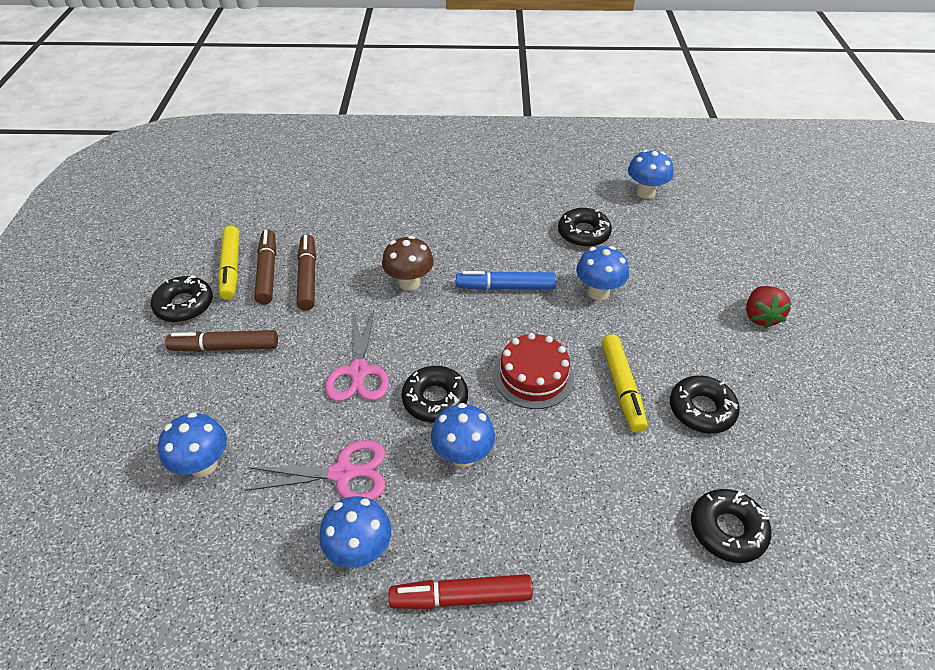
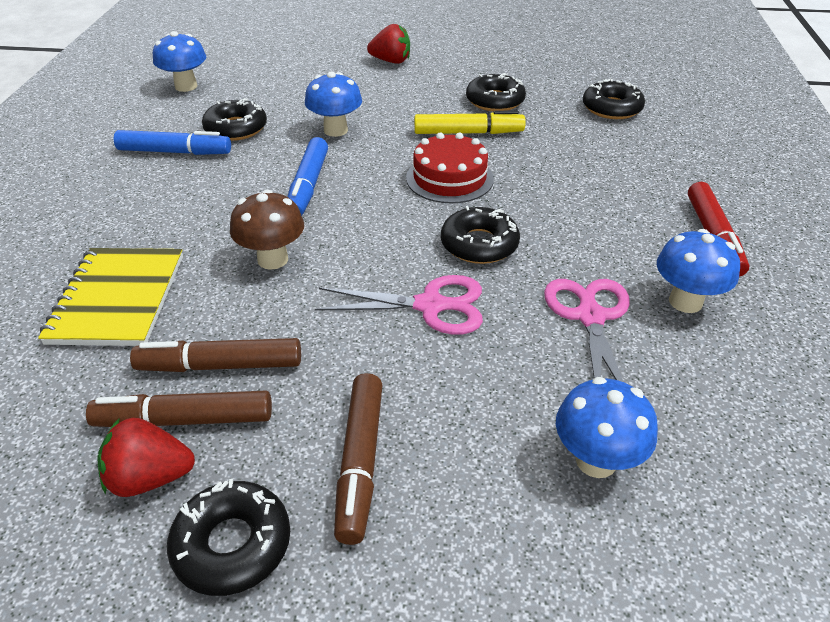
camera: 85 degrees left, 5 degrees down
(231, 268) = (150, 477): yellow marker -> red strawberry
(368, 224) = (118, 299): none -> yellow notebook
(463, 455) = (555, 228): blue mushroom -> none
(539, 209) = (175, 152): none -> blue marker

